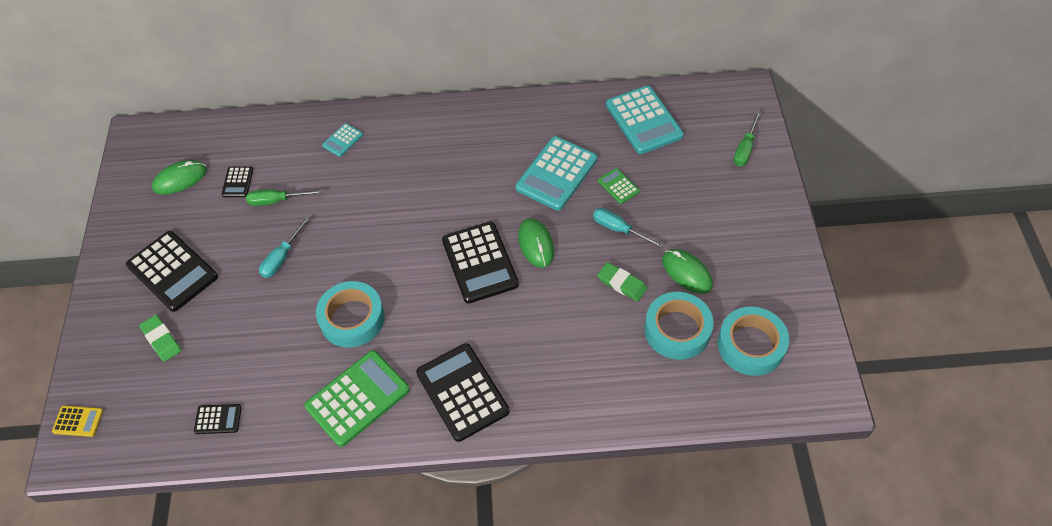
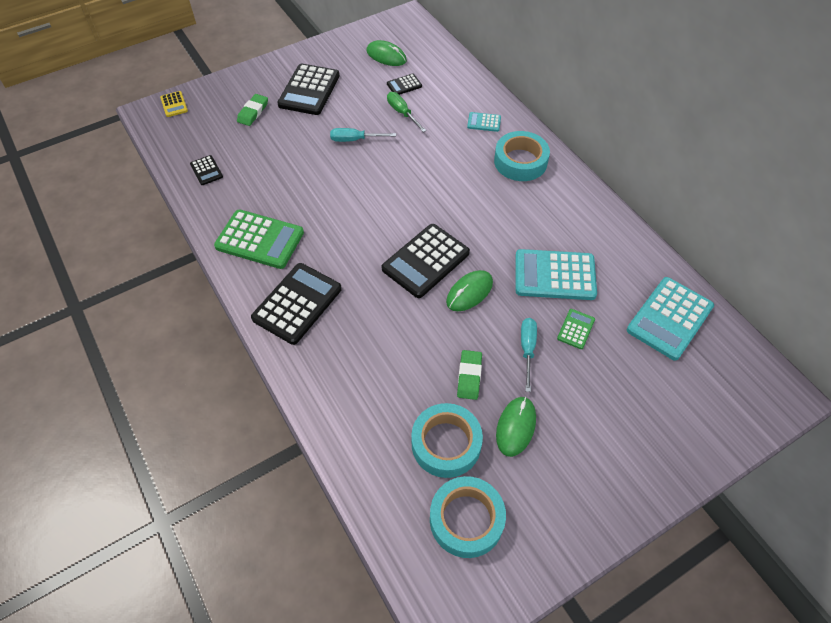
camera: 60 degrees right, 0 degrees up
(352, 318) = (326, 204): turquoise tape -> turquoise tape (520, 161)
(745, 149) = (706, 424): green screwdriver -> none

